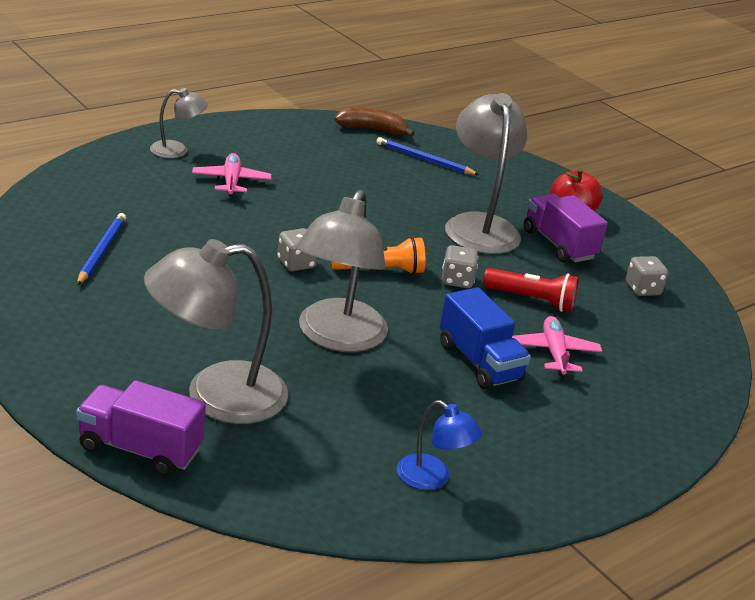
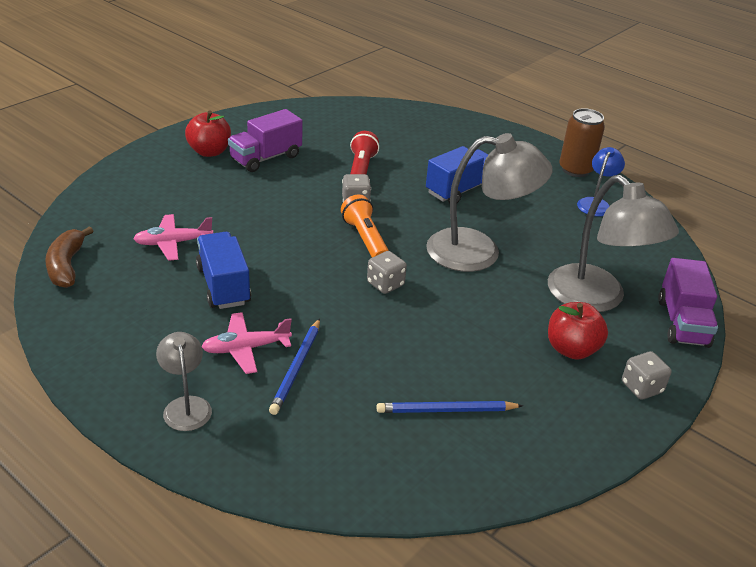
camera: 100 degrees left, 5 degrees up
(140, 346) = (571, 349): none -> red apple
(323, 186) = (223, 285): none -> blue truck
(424, 160) = (131, 228): blue pencil -> blue pencil (297, 368)
(479, 225) = (255, 194): grey lamp -> none
(535, 494) = (575, 170): none -> brown can
(554, 353) = (424, 162): pink plane -> pink plane (173, 243)
(642, 289) = (313, 126): grey dice -> grey dice (641, 387)

